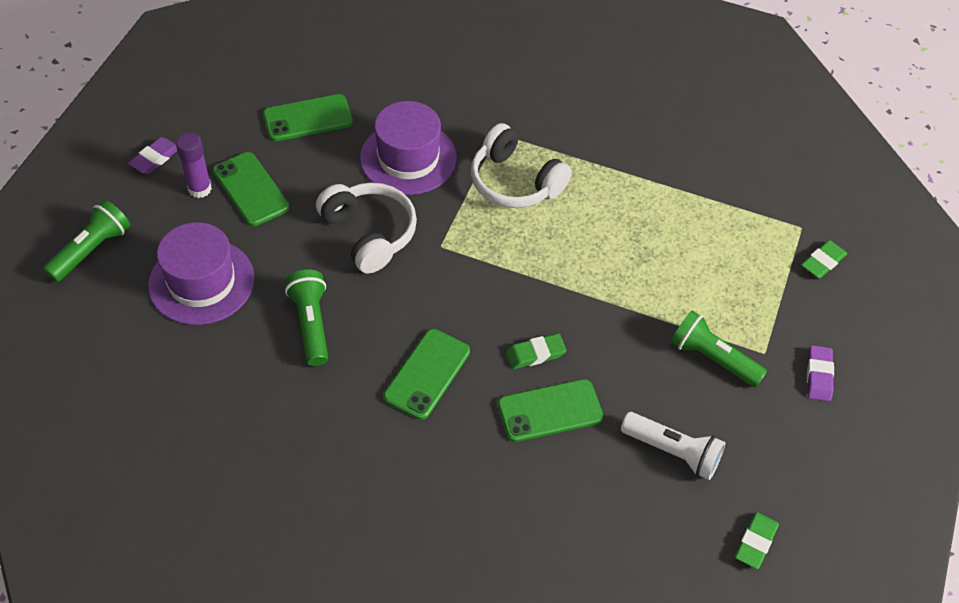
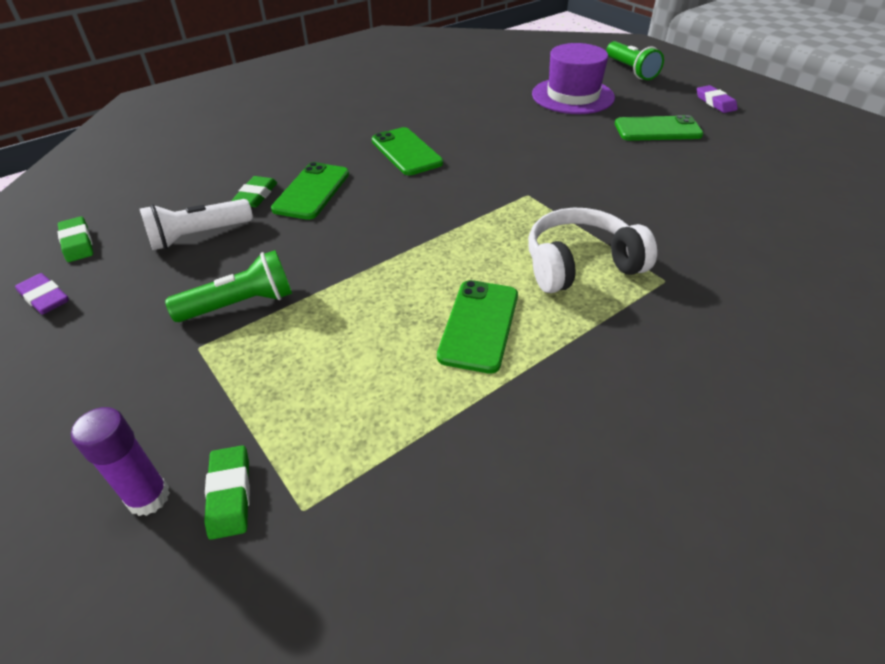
camera: 125 degrees right, 10 degrees down
(199, 189) = (670, 112): purple glue stick -> purple glue stick (148, 497)
(308, 118) = (740, 173): green phone -> green phone (479, 325)
(311, 324) = (498, 122): green flashlight -> none
(369, 233) = (570, 165): white headphones -> none
(408, 158) = (656, 210): purple hat -> none
(535, 354) = (368, 203): green eraser -> green eraser (256, 195)
(818, 375) = (121, 377): purple eraser -> purple eraser (44, 298)

